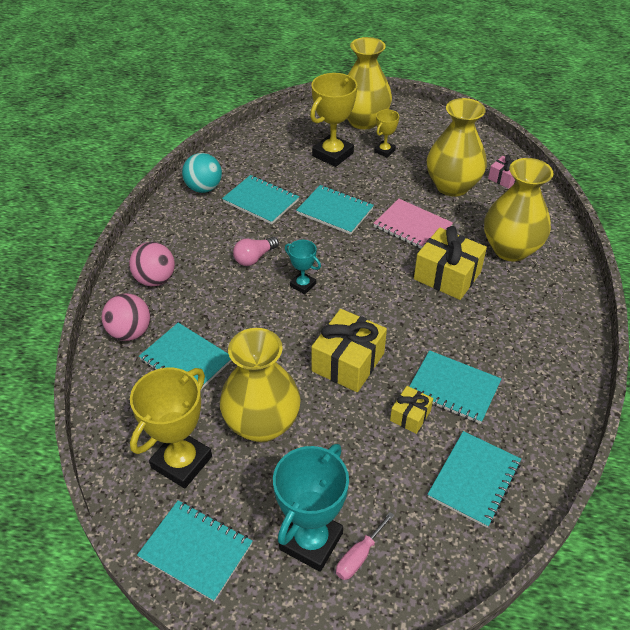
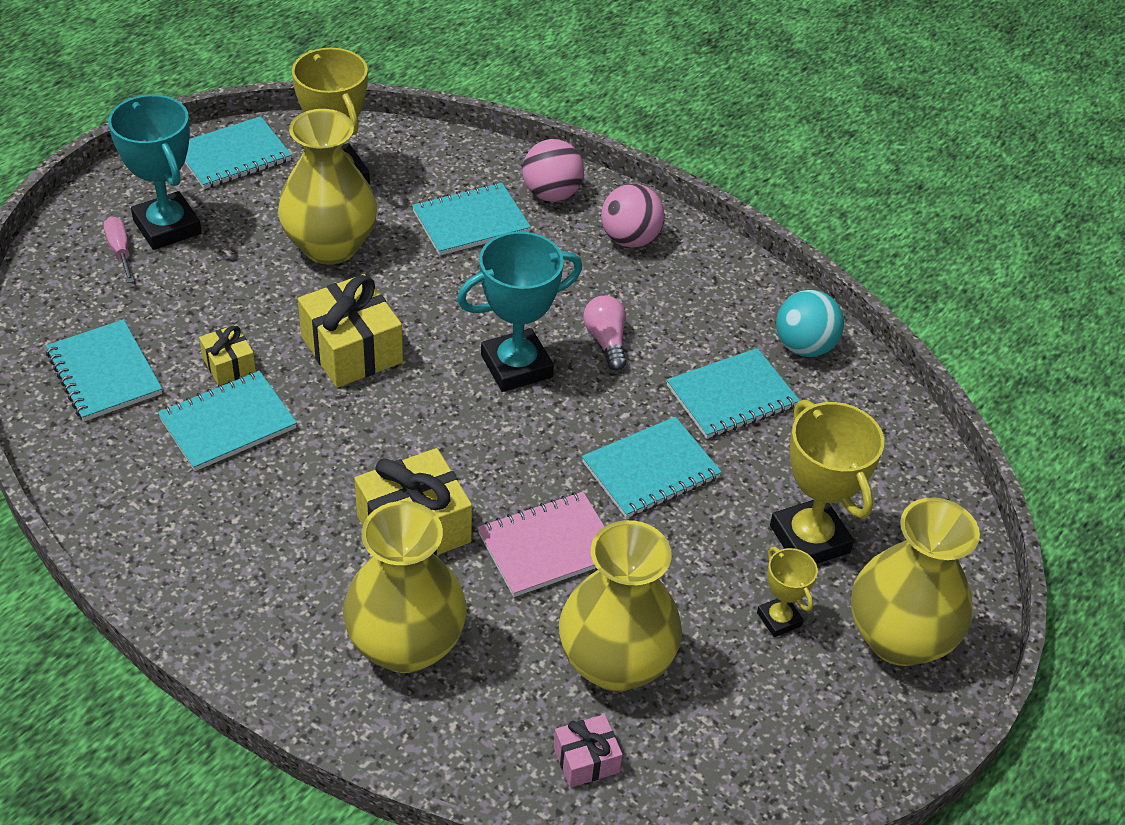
camera: 115 degrees right, 0 degrees up
(303, 285) = (516, 366): turquoise trophy -> turquoise trophy, size x1.89

